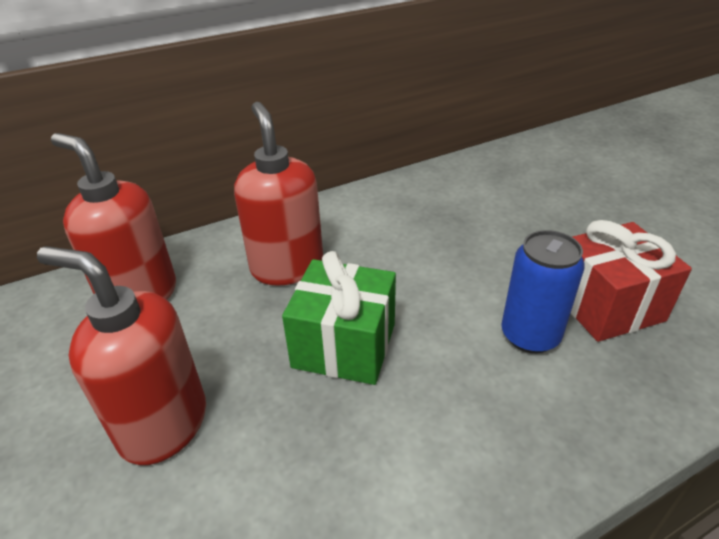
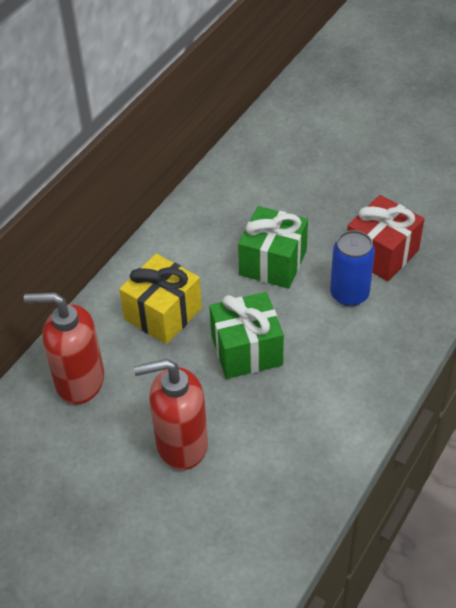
camera: 30 degrees left, 10 degrees up
(287, 267) = (163, 314): red soap dispenser -> yellow gift
(452, 264) = (273, 263): none -> green gift

